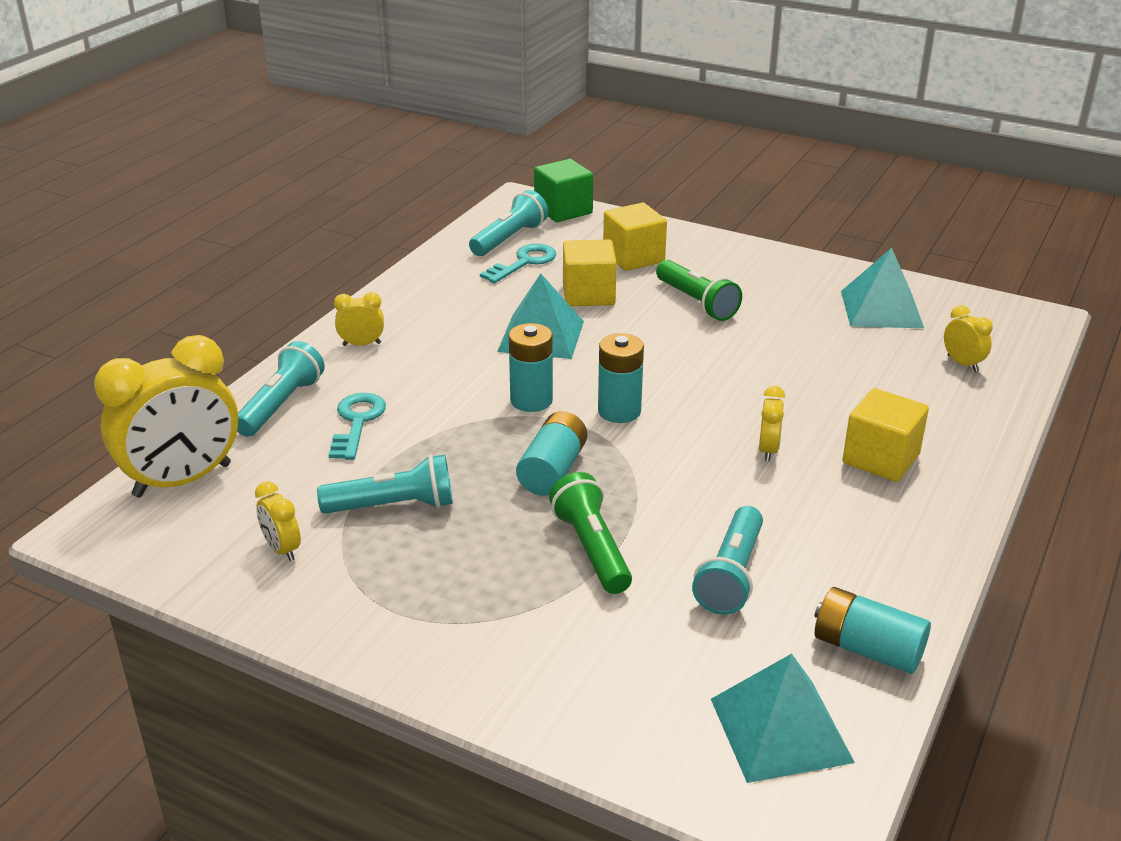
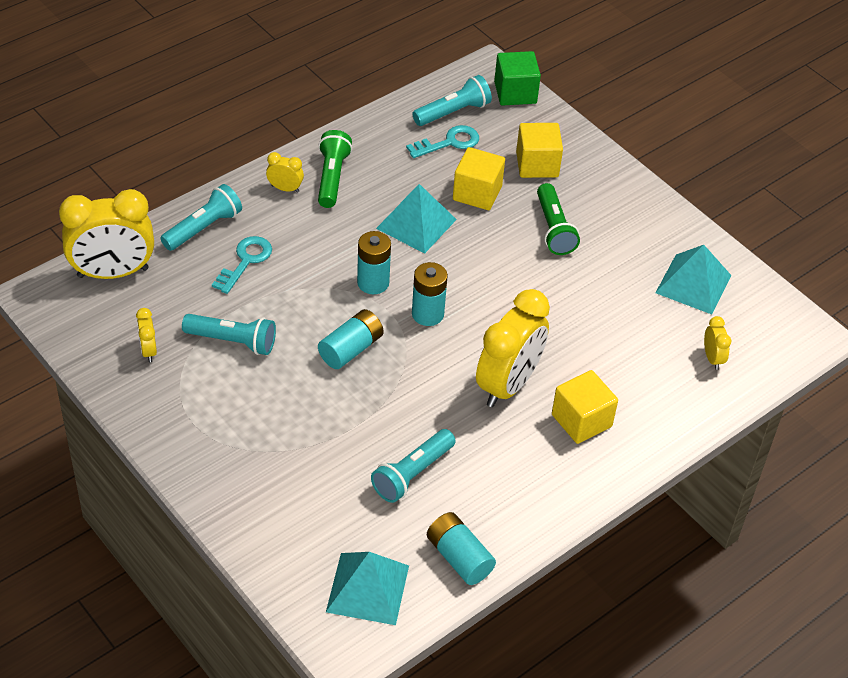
camera: 20 degrees right, 15 degrees up
(592, 549) = (337, 421): green flashlight -> green flashlight (332, 178)
(768, 450) = (508, 385): yellow clock -> yellow clock, size x2.27

